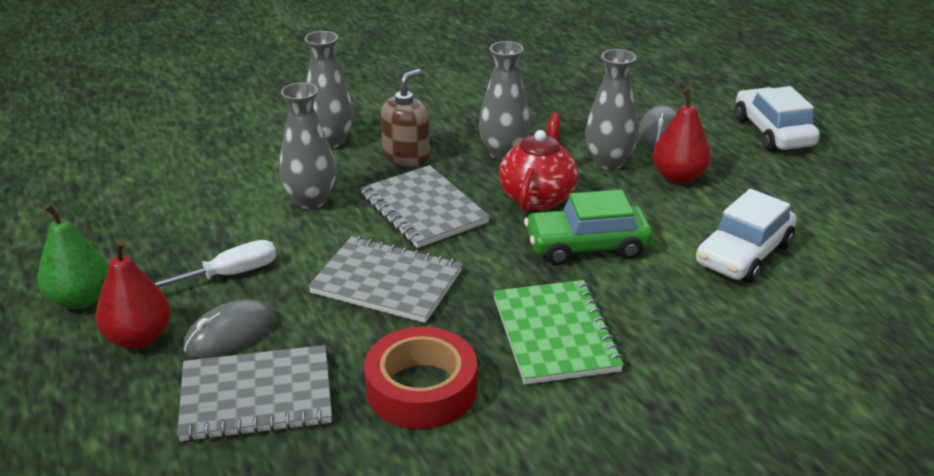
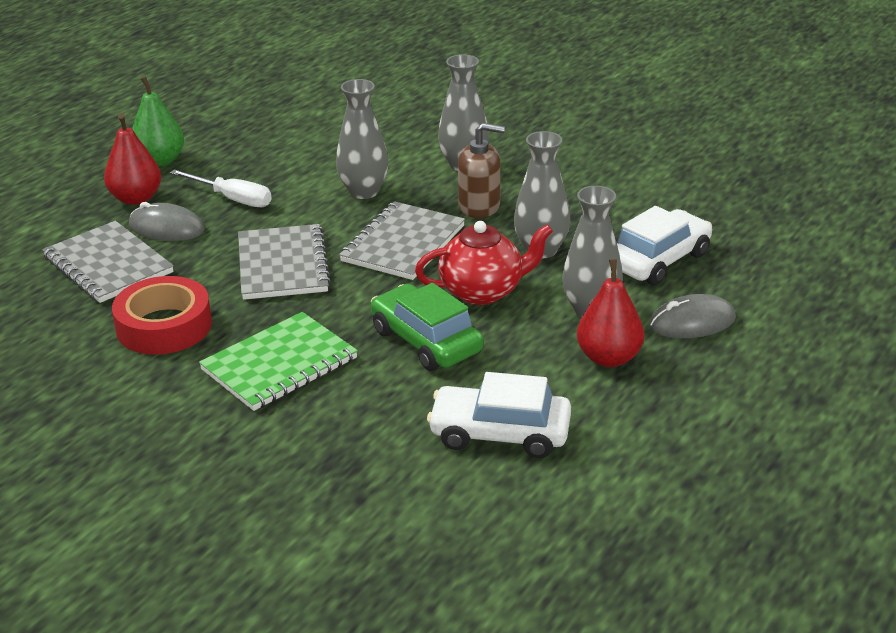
camera: 60 degrees right, 0 degrees up
(773, 132) = (785, 395): white car -> white car (658, 260)

